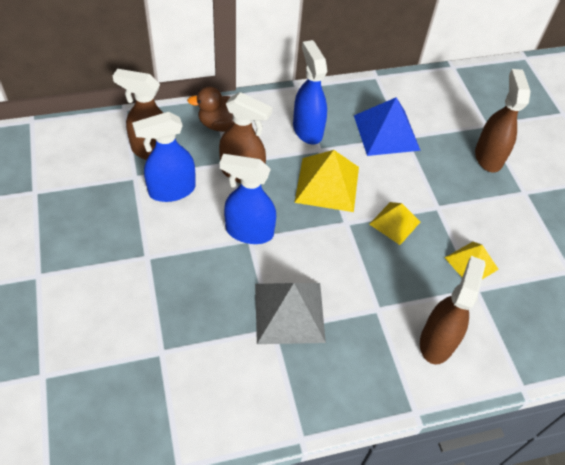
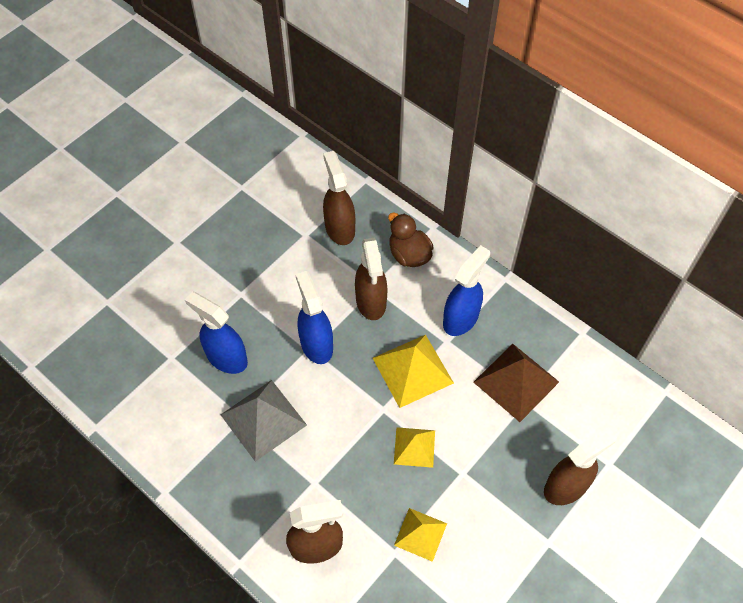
camera: 60 degrees right, 5 degrees up
(171, 190) = (312, 267): blue spray bottle -> blue spray bottle (226, 357)
(386, 132) = (516, 381): blue pyramid -> brown pyramid

